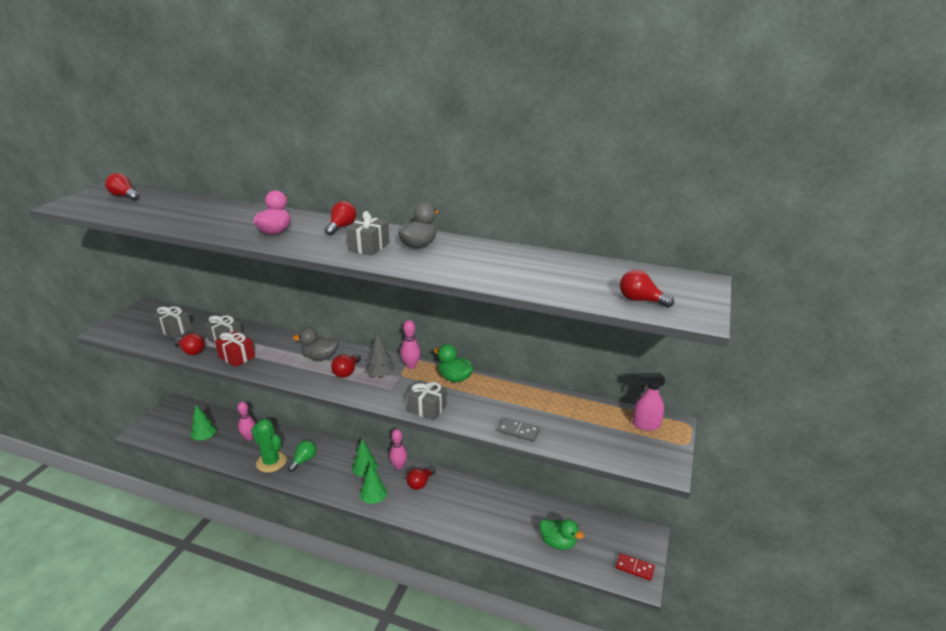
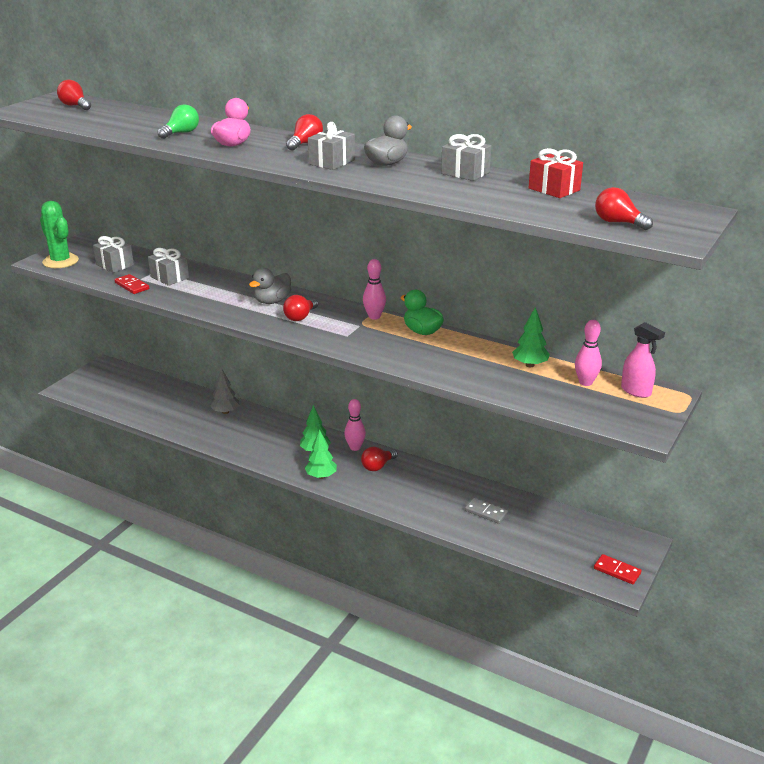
camera: 10 degrees right, 0 degrees up
(191, 351) = (132, 286): red light bulb -> red domino
(205, 438) = (137, 400): green tree -> green tree (530, 365)
(237, 357) = (180, 294): red gift -> red gift (554, 189)
(249, 437) = (186, 404): pink bowling pin -> pink bowling pin (585, 382)
(271, 462) = (209, 430): green cactus -> green cactus (60, 261)
(304, 460) = (246, 432): green light bulb -> green light bulb (181, 133)
(320, 357) = (272, 301): grey duck -> grey duck turned 60 degrees counterclockwise
(380, 375) = (338, 323): grey tree -> grey tree (225, 412)
(427, 409) = (384, 356): grey gift -> grey gift (465, 173)
(518, 431) = (484, 384): grey domino -> grey domino (486, 512)
(558, 542) = (530, 538): green duck -> none
(645, 425) = (636, 391): pink spray bottle -> pink spray bottle turned 150 degrees counterclockwise

